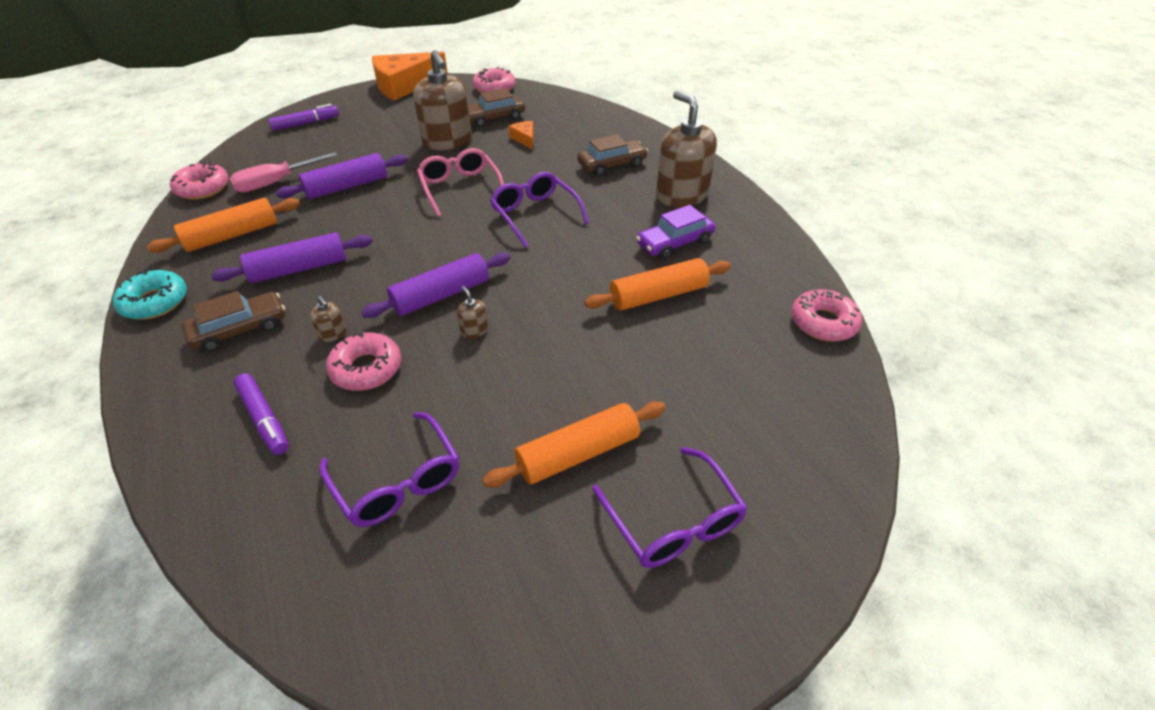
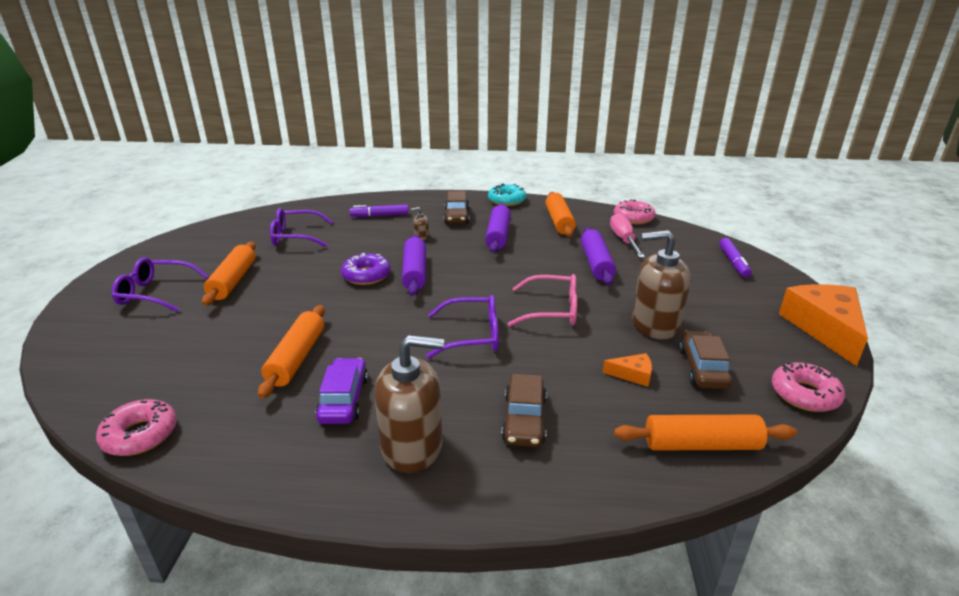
camera: 120 degrees right, 15 degrees down
(366, 368) = (380, 241): pink donut -> none
(474, 330) = (366, 275): brown soap dispenser -> purple donut
(573, 110) = (701, 444): none -> orange rolling pin

